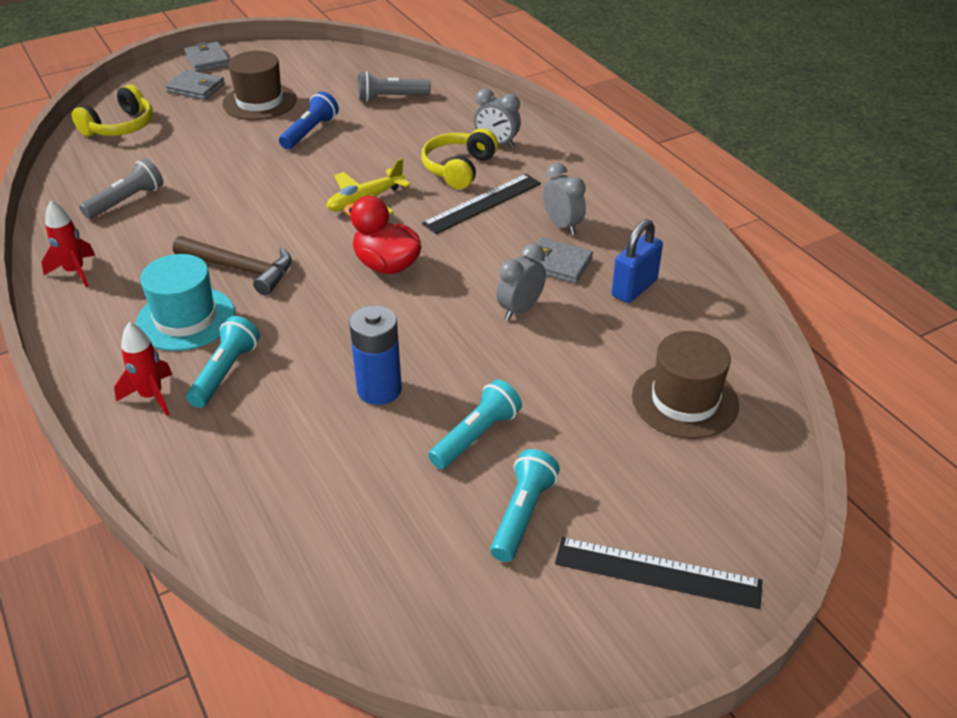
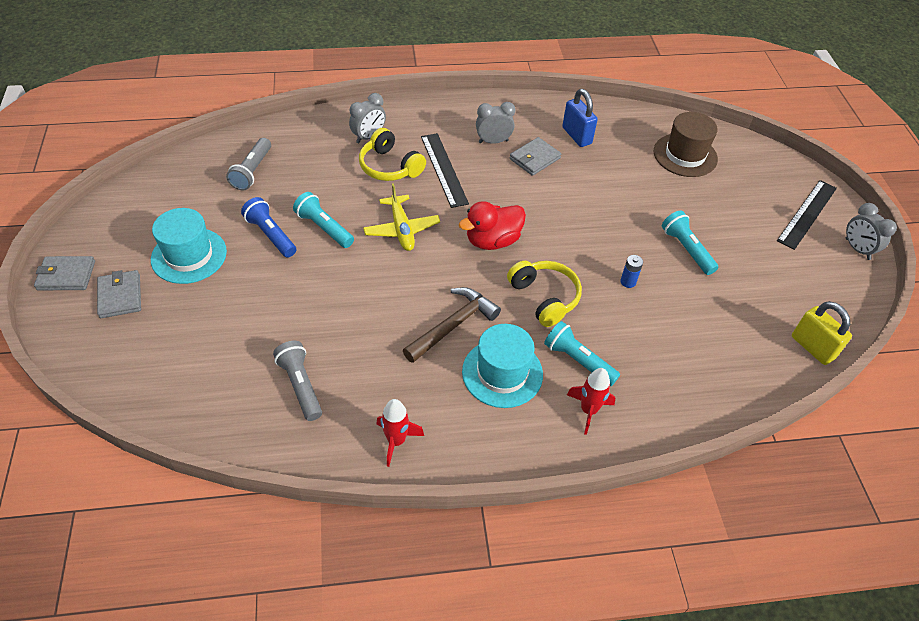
camera: 70 degrees left, 10 degrees up
(120, 127) = (152, 370): yellow headphones -> yellow headphones (544, 297)
(196, 88) = (120, 296): grey wallet -> grey wallet turned 60 degrees counterclockwise
(259, 102) = (189, 255): brown hat -> turquoise hat
(346, 613) = (812, 347): none -> yellow padlock
(379, 389) = (628, 282): blue battery -> blue battery, size x0.50
(520, 309) = (575, 191): grey clock -> grey clock (857, 249)
(522, 514) = (755, 250): turquoise flashlight -> turquoise flashlight (324, 228)

